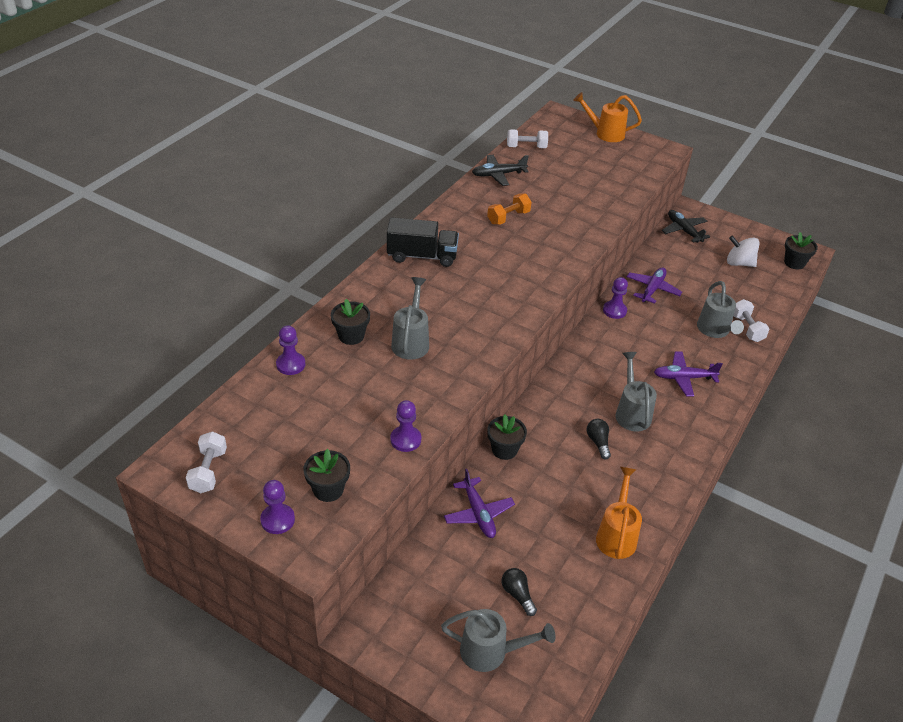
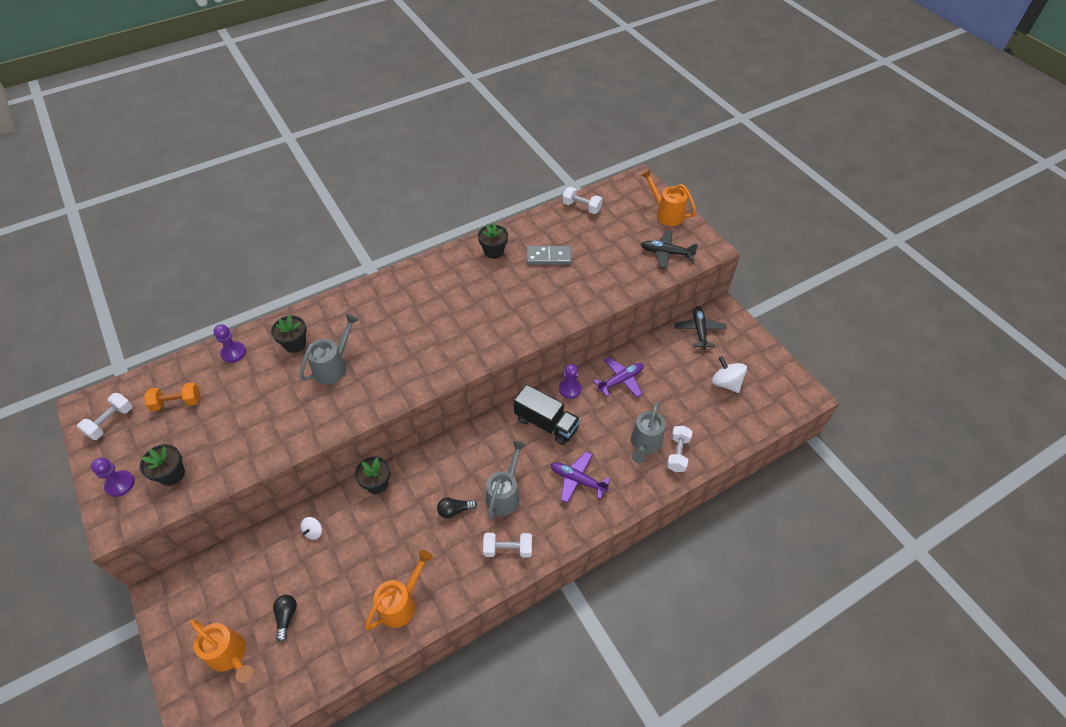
camera: 30 degrees right, 10 degrees up
(405, 440) = (258, 455): purple pawn -> none
(422, 256) = (407, 288): black truck -> black truck (546, 423)
(478, 513) = (313, 531): purple plane -> white spinning top
(490, 652) = (230, 655): grey watering can -> orange watering can
(498, 174) = (534, 228): black plane -> black plane (666, 253)
(508, 217) = (507, 274): orange dumbbell -> orange dumbbell (177, 403)
(534, 193) = (549, 257): none -> grey domino
(598, 442) = (455, 510): black light bulb -> black light bulb turned 120 degrees counterclockwise
(672, 453) = (508, 549): none -> white dumbbell
(794, 263) = (783, 402): black flower pot -> black flower pot (494, 251)

